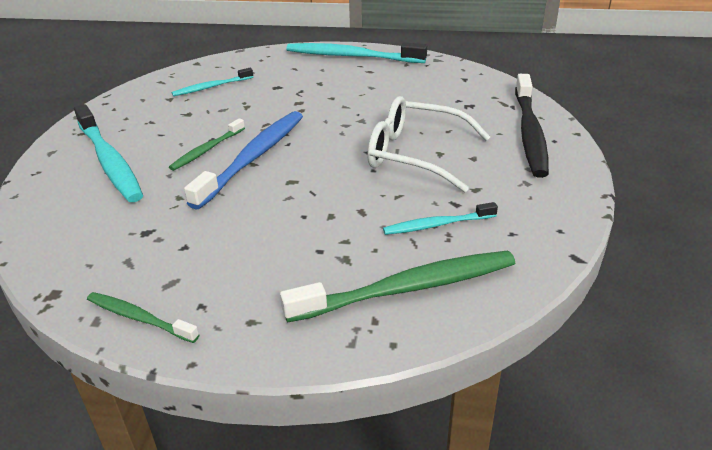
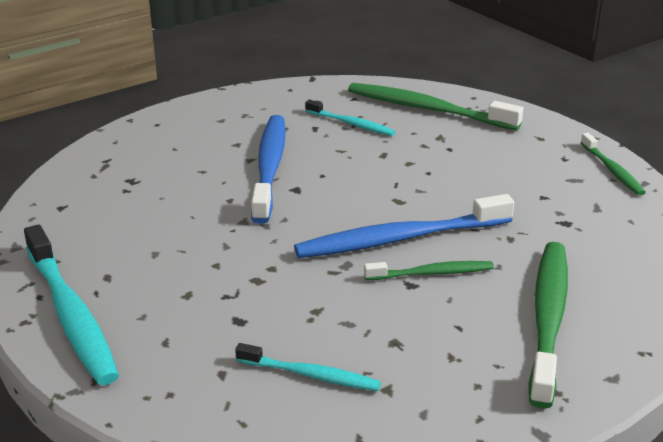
camera: 135 degrees left, 5 degrees down
(109, 161) = (548, 319): turquoise toothbrush -> green toothbrush
(415, 154) = (269, 167): white glasses -> blue toothbrush
(529, 132) = (155, 136): black toothbrush -> none

